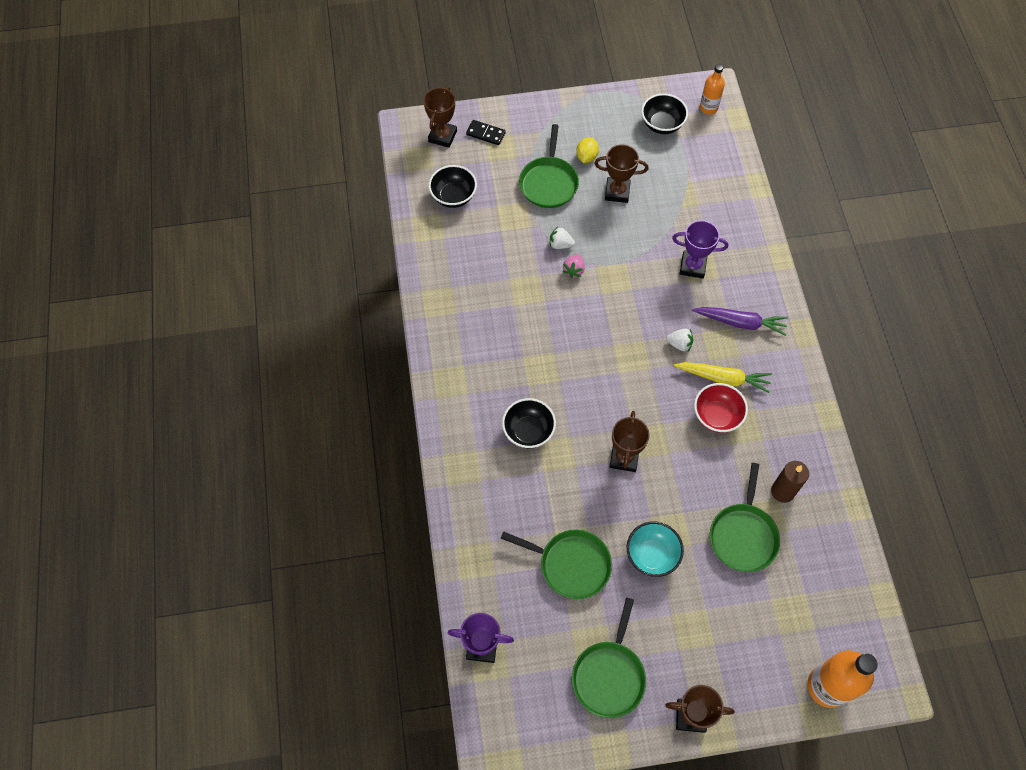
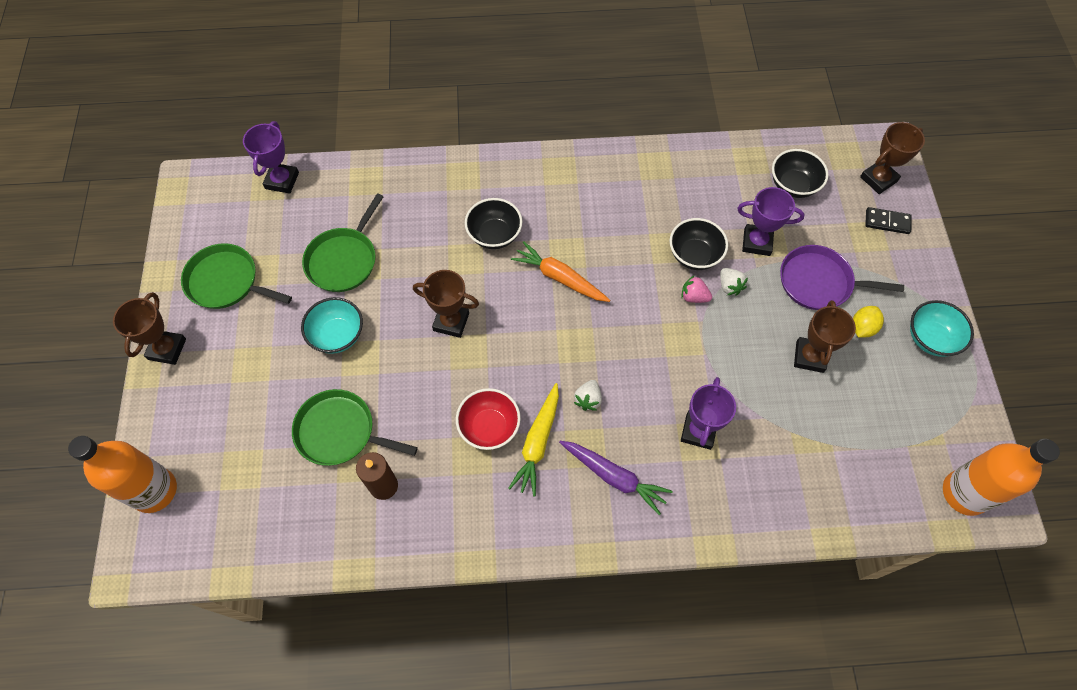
camera: 95 degrees right, 0 degrees up
(442, 136) = (878, 179): brown trophy -> brown trophy turned 60 degrees counterclockwise
(485, 134) = (887, 222): black domino -> black domino turned 75 degrees clockwise
(515, 224) = (757, 242): none -> purple trophy
(549, 182) = (819, 282): green pan -> purple pan
(560, 244) = (729, 286): white strawberry -> white strawberry turned 135 degrees clockwise
(568, 373) = (559, 278): none -> orange carrot
(586, 157) = (862, 328): yellow lemon -> yellow lemon turned 75 degrees counterclockwise
(589, 115) = (930, 338): none -> turquoise bowl
(662, 124) = (926, 426): black bowl -> black bowl (694, 255)
(708, 108) = (964, 493): orange bottle -> orange bottle, size x1.73
(740, 322) = (614, 477): purple carrot -> purple carrot turned 75 degrees counterclockwise

